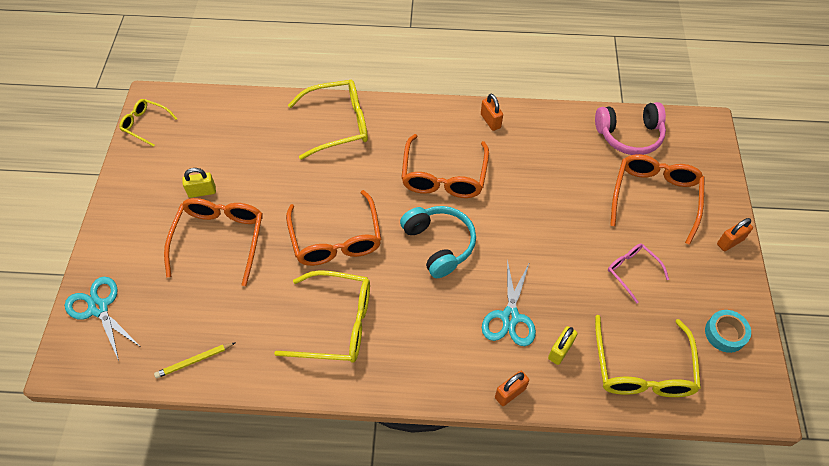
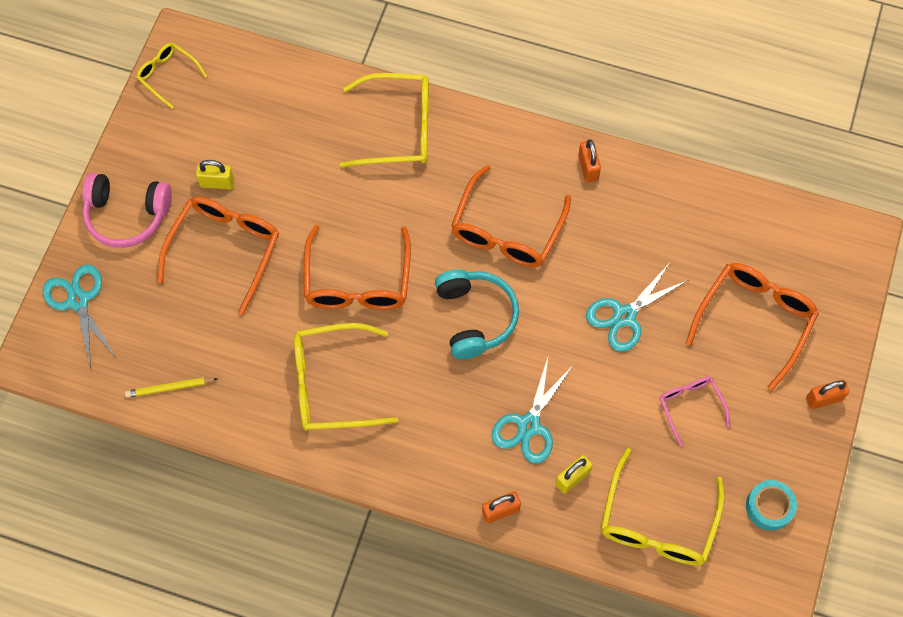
camera: 15 degrees right, 10 degrees up
(336, 324) = (332, 384): yellow glasses -> yellow glasses turned 150 degrees clockwise
(556, 217) = (624, 316): none -> turquoise scissors
(629, 135) = (756, 229): pink headphones -> pink headphones (127, 215)

